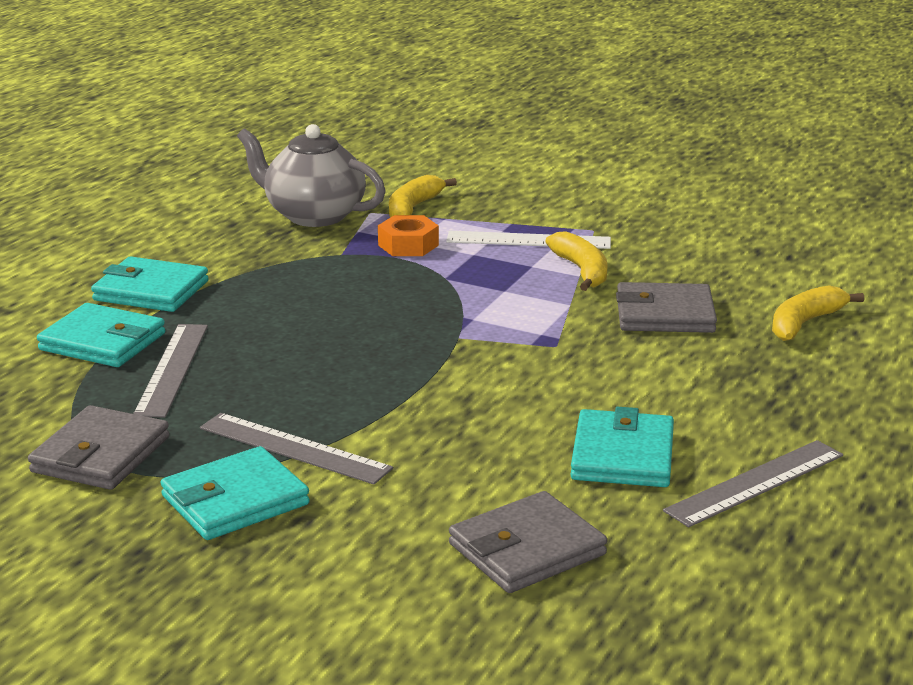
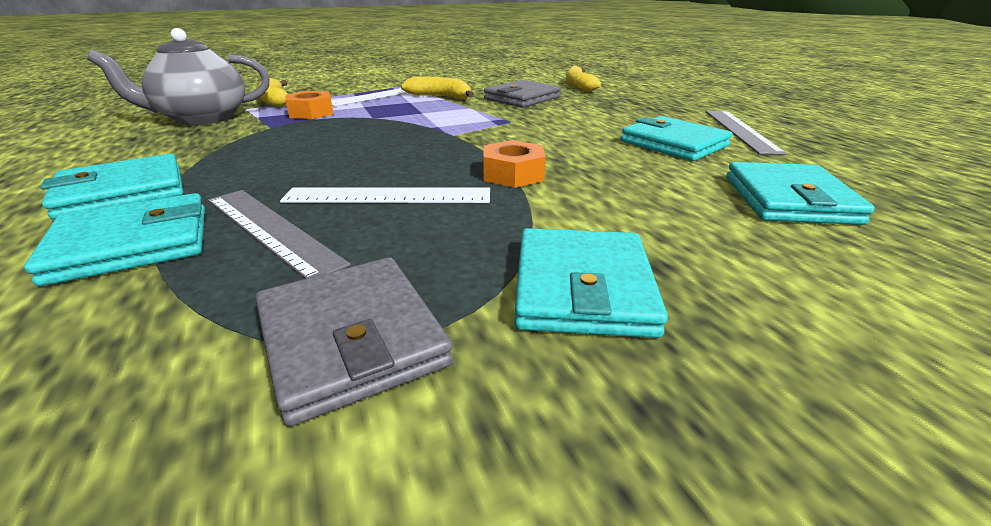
camera: 50 degrees left, 5 degrees up
(275, 379) = (388, 196): none -> white ruler
(294, 448) = (518, 226): grey ruler -> none
(396, 407) = (513, 174): none -> orange nut
(527, 549) = (789, 199): grey wallet -> turquoise wallet

